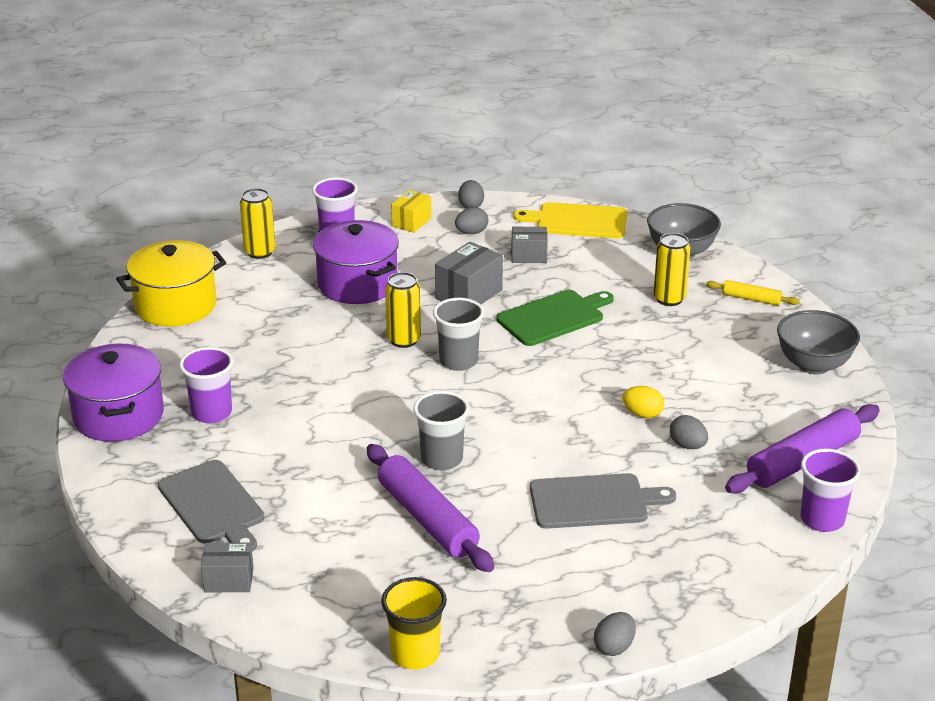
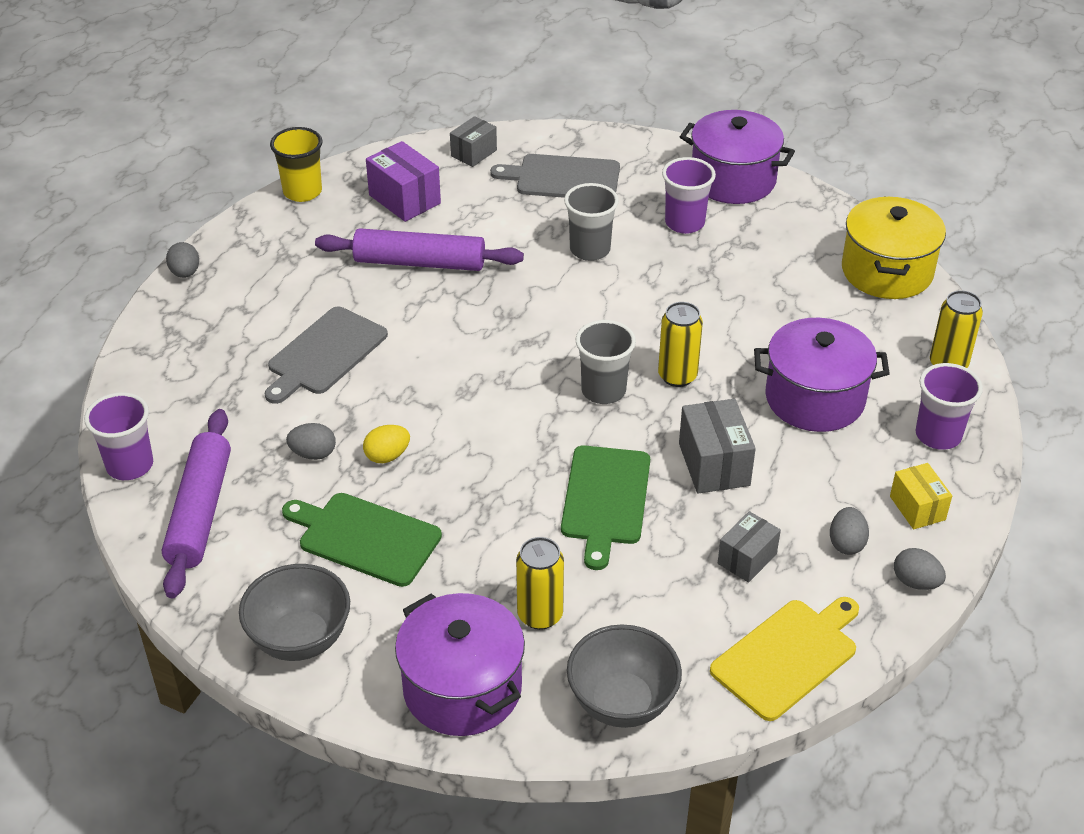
camera: 130 degrees right, 10 degrees up
(351, 580) = (404, 199): none -> purple box
(442, 459) = (478, 306): grey cup -> grey cup (590, 250)
(715, 384) = (365, 538): none -> green cutting board
(751, 299) = (462, 688): yellow rolling pin -> purple pot

